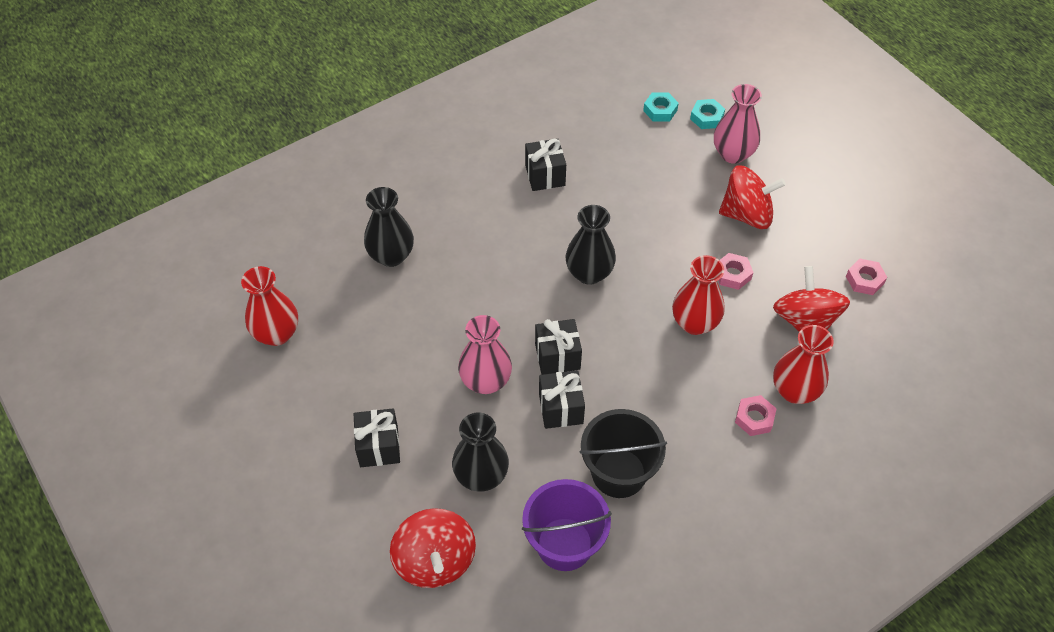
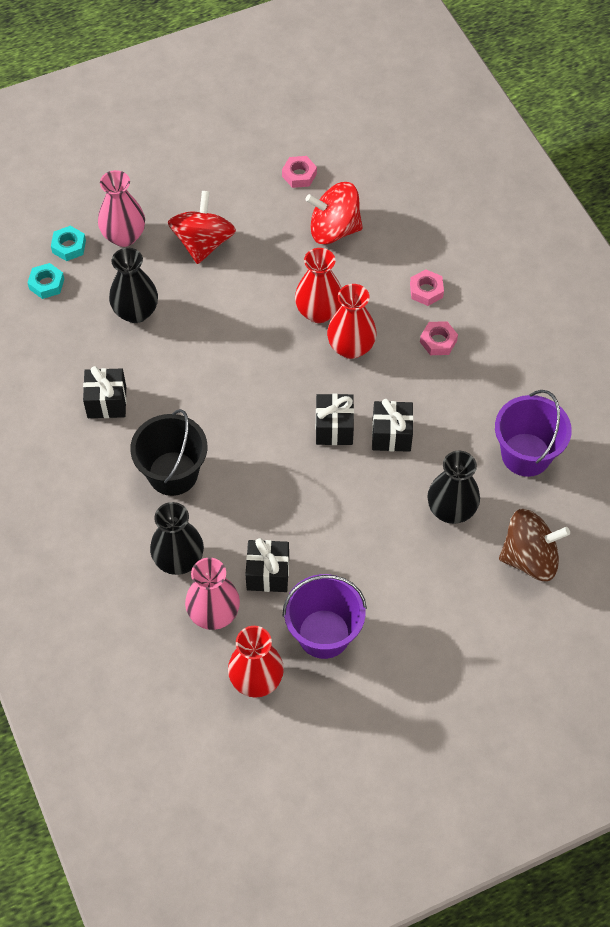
camera: 80 degrees left, 5 degrees up
(327, 380) = (324, 634): none -> purple bucket
(379, 446) = (407, 593): black gift -> black gift (268, 574)
(435, 561) = (530, 558): red spinning top -> brown spinning top
(486, 381) = (351, 492): pink vase -> pink vase (214, 614)
(589, 273) = (243, 385): black vase -> black vase (136, 312)
(618, 473) = (464, 401): black bucket -> black bucket (173, 473)
(732, 274) = (271, 270): pink nut -> pink nut (438, 341)
(794, 391) = (404, 255): red vase -> red vase (351, 347)

